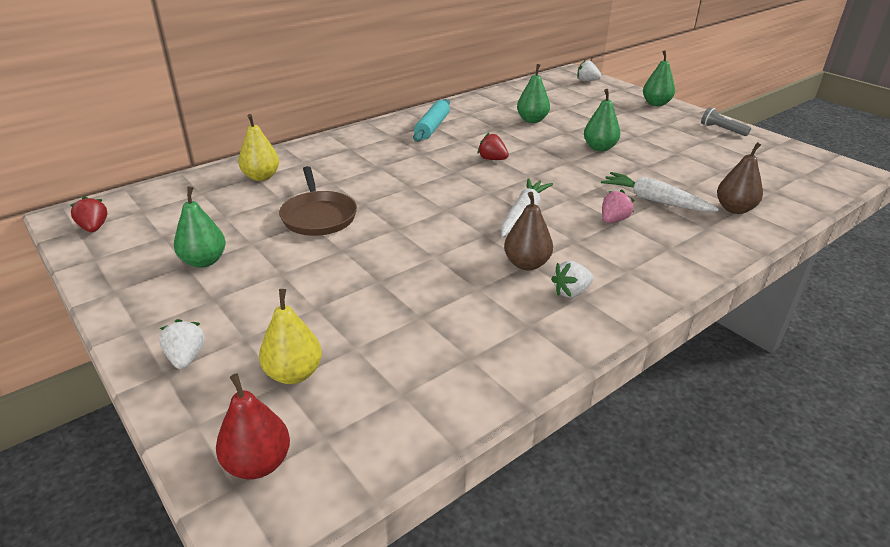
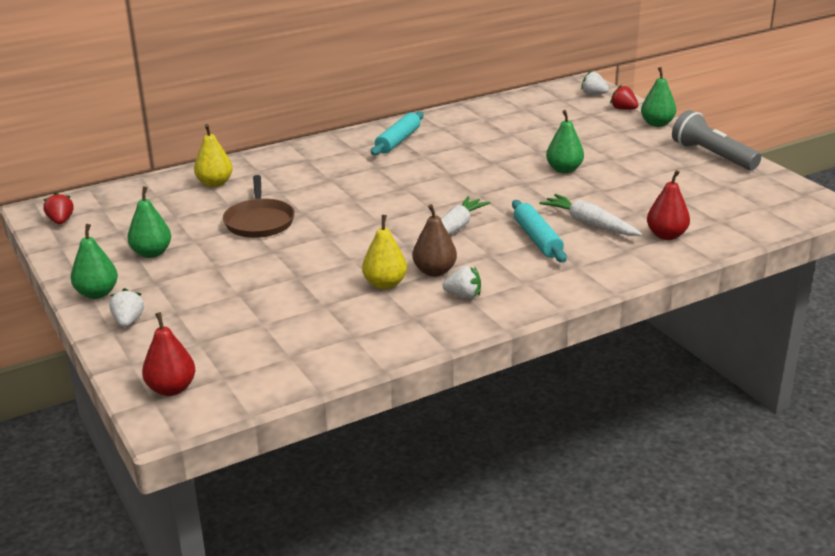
camera: 10 degrees right, 5 degrees down
(294, 373) = (209, 337): yellow pear -> yellow pear (385, 284)
(492, 159) = (446, 176): red strawberry -> red strawberry (623, 109)
(532, 120) = (507, 137): green pear -> green pear (97, 293)
(571, 292) = (463, 296): white strawberry -> white strawberry turned 150 degrees counterclockwise
(613, 220) = (537, 239): pink strawberry -> turquoise rolling pin
(722, 130) = (712, 156): grey flashlight -> grey flashlight, size x1.82
(734, 209) = (666, 235): brown pear -> red pear

